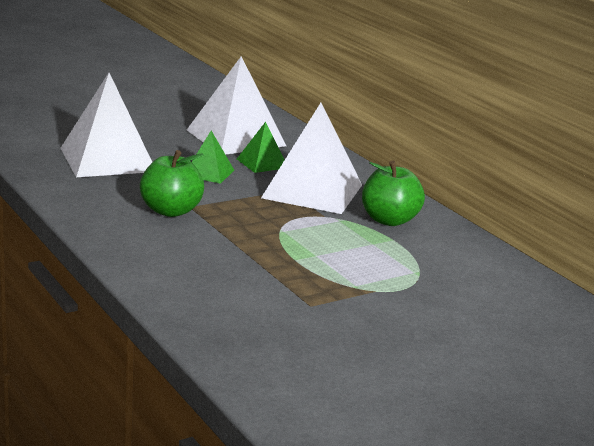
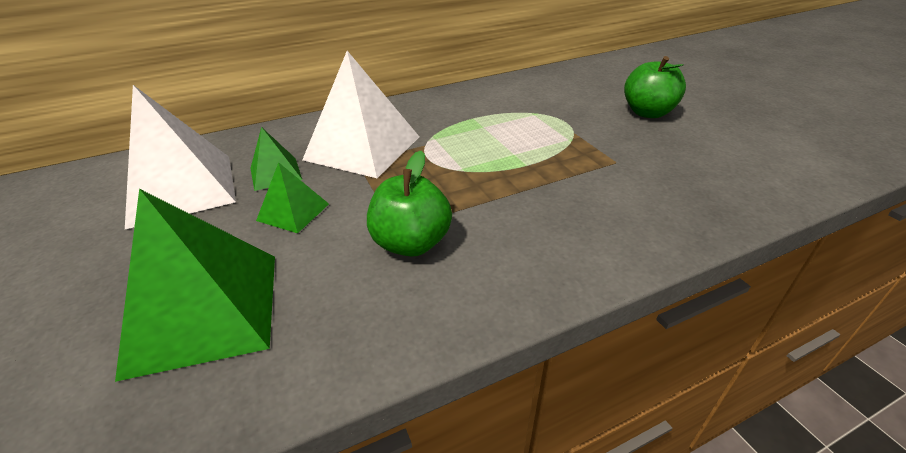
camera: 80 degrees left, 15 degrees up
(107, 159) = (205, 311): white pyramid -> green pyramid
(389, 220) = (433, 116): green apple -> green apple (648, 113)

